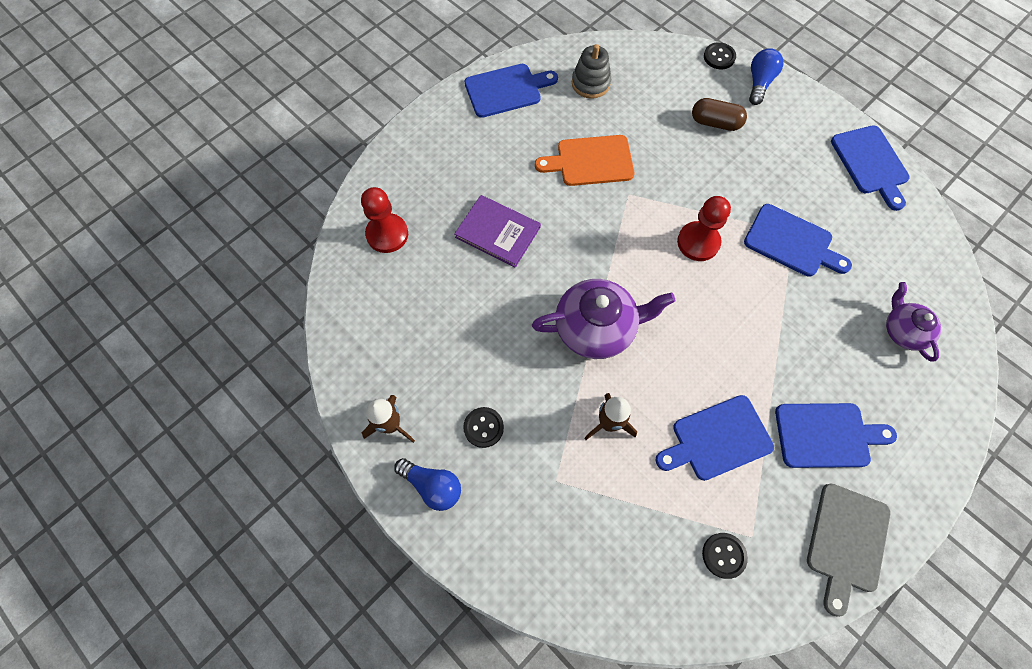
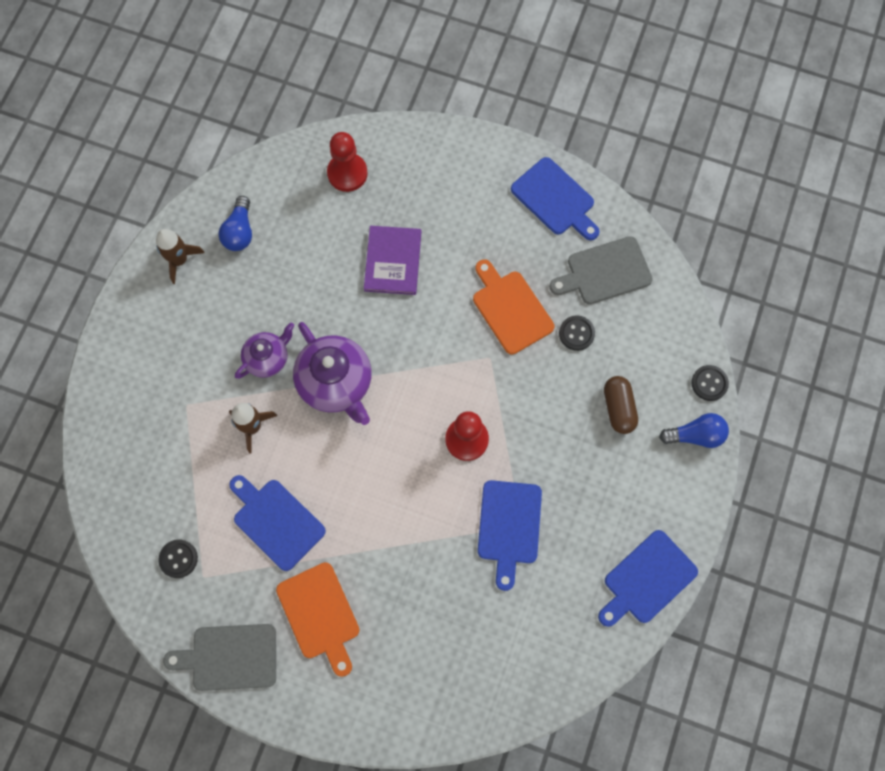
camera: 65 degrees right, 5 degrees up
(432, 486) = (144, 314): blue light bulb -> blue light bulb (240, 231)
(483, 427) = (207, 330): black button -> black button (576, 333)
(590, 83) = (605, 272): grey stacking toy -> grey cutting board
(826, 435) = (320, 614): blue cutting board -> orange cutting board
(903, 331) = (458, 659): purple teapot -> purple teapot (267, 358)

